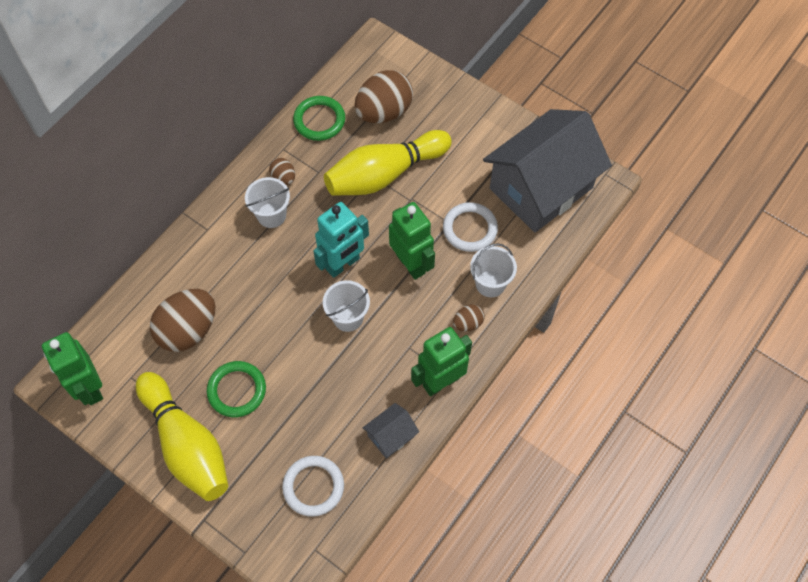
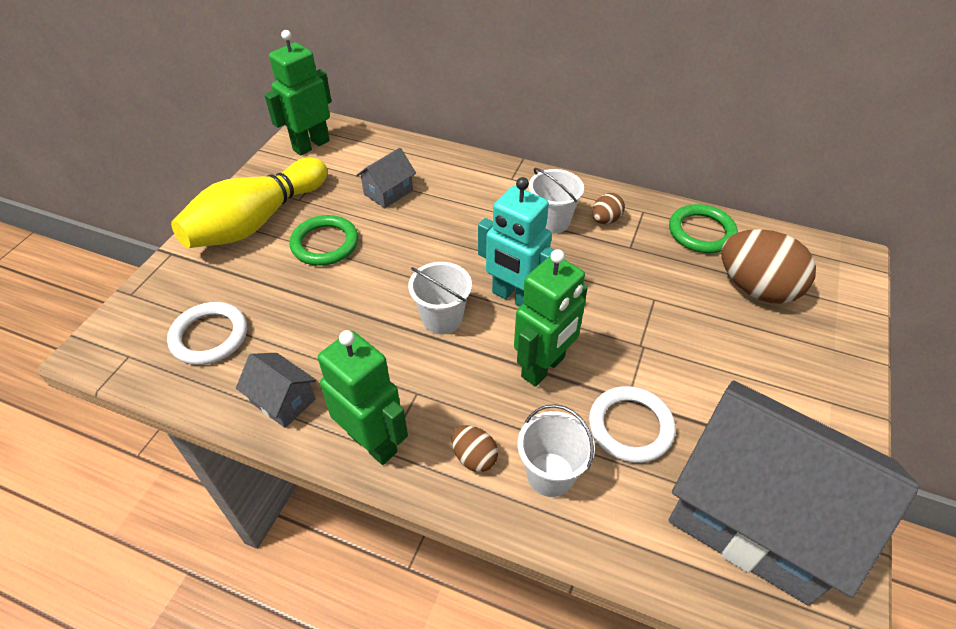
camera: 75 degrees right, 15 degrees down
(188, 330) = (388, 192): brown egg -> grey house
(384, 174) = (664, 310): yellow bowling pin -> none

